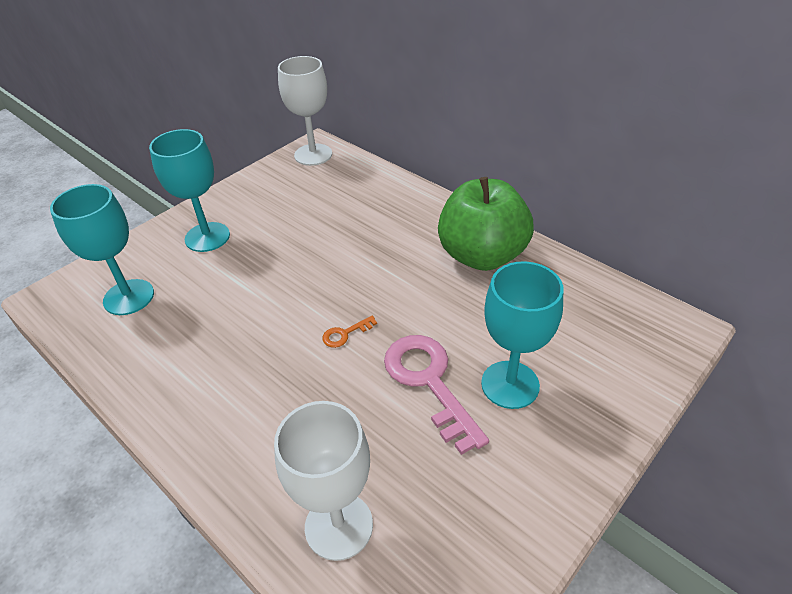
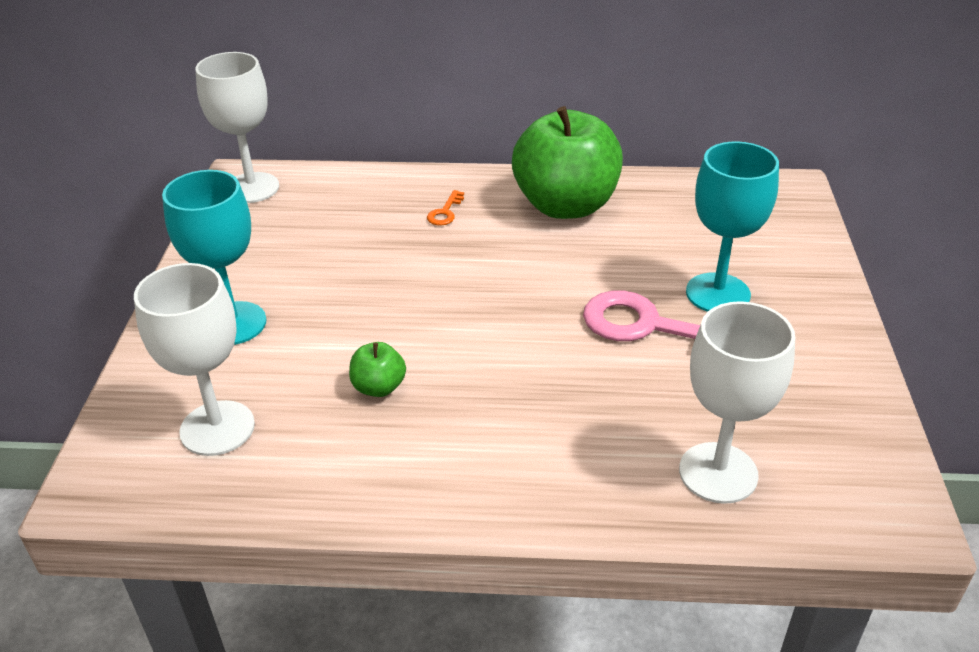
camera: 40 degrees left, 5 degrees down
(129, 297) = (217, 428): turquoise goblet -> white goblet
(225, 321) = (379, 387): none -> green apple
(345, 334) = (523, 332): orange key -> orange key (445, 212)

